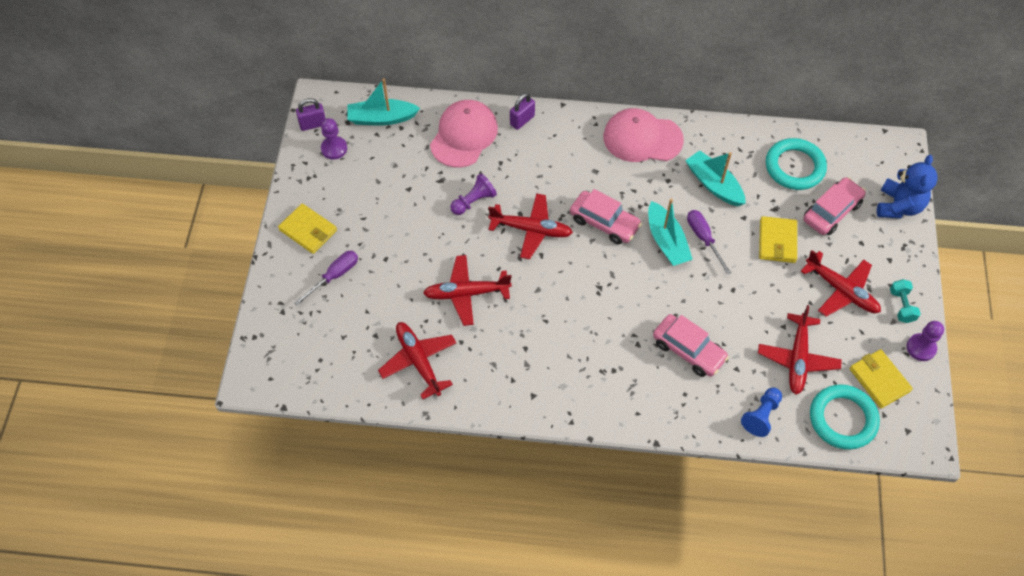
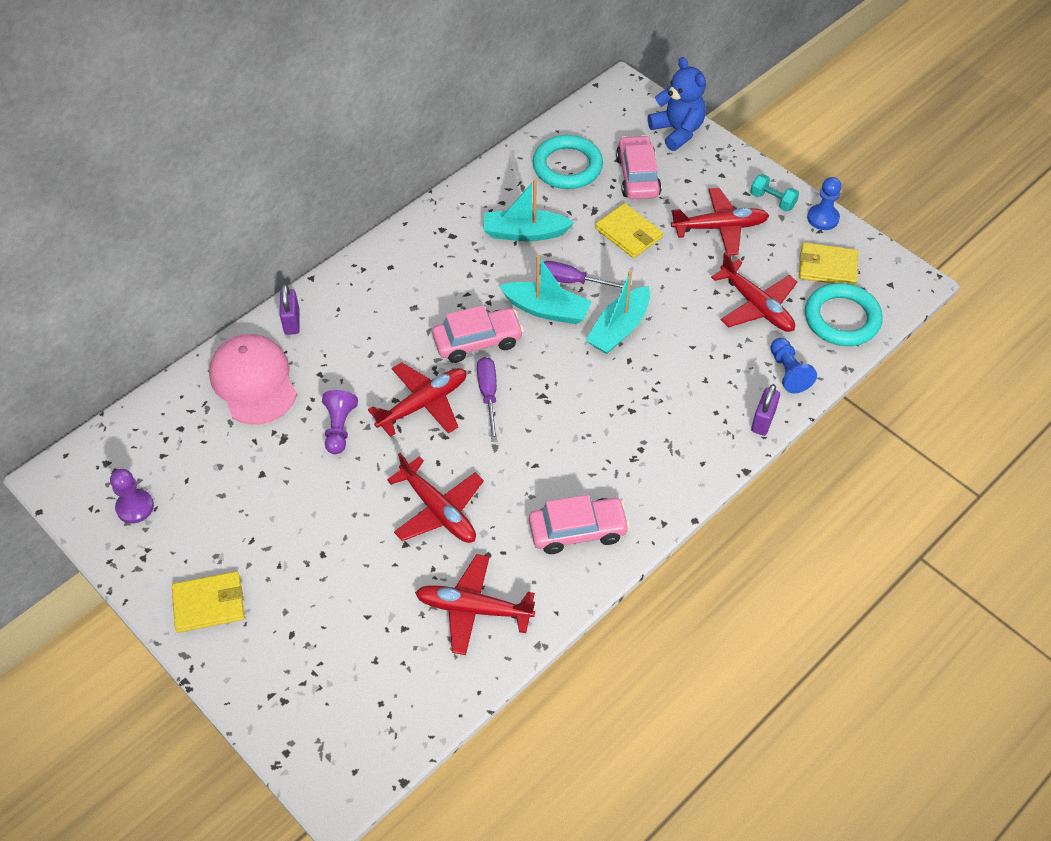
camera: 50 degrees left, 5 degrees down
(313, 124) = (81, 505): purple padlock -> purple padlock (763, 421)
(334, 276) = (293, 617): purple screwdriver -> purple screwdriver (488, 395)
(381, 118) = (148, 437): turquoise boat -> turquoise boat (619, 329)
(466, 293) = (438, 510): red plane -> red plane turned 75 degrees counterclockwise
(642, 138) = (418, 247): pink cap -> none
(688, 350) = (675, 377): pink car -> pink car (578, 531)
(921, 348) = (823, 218): purple pawn -> blue pawn

